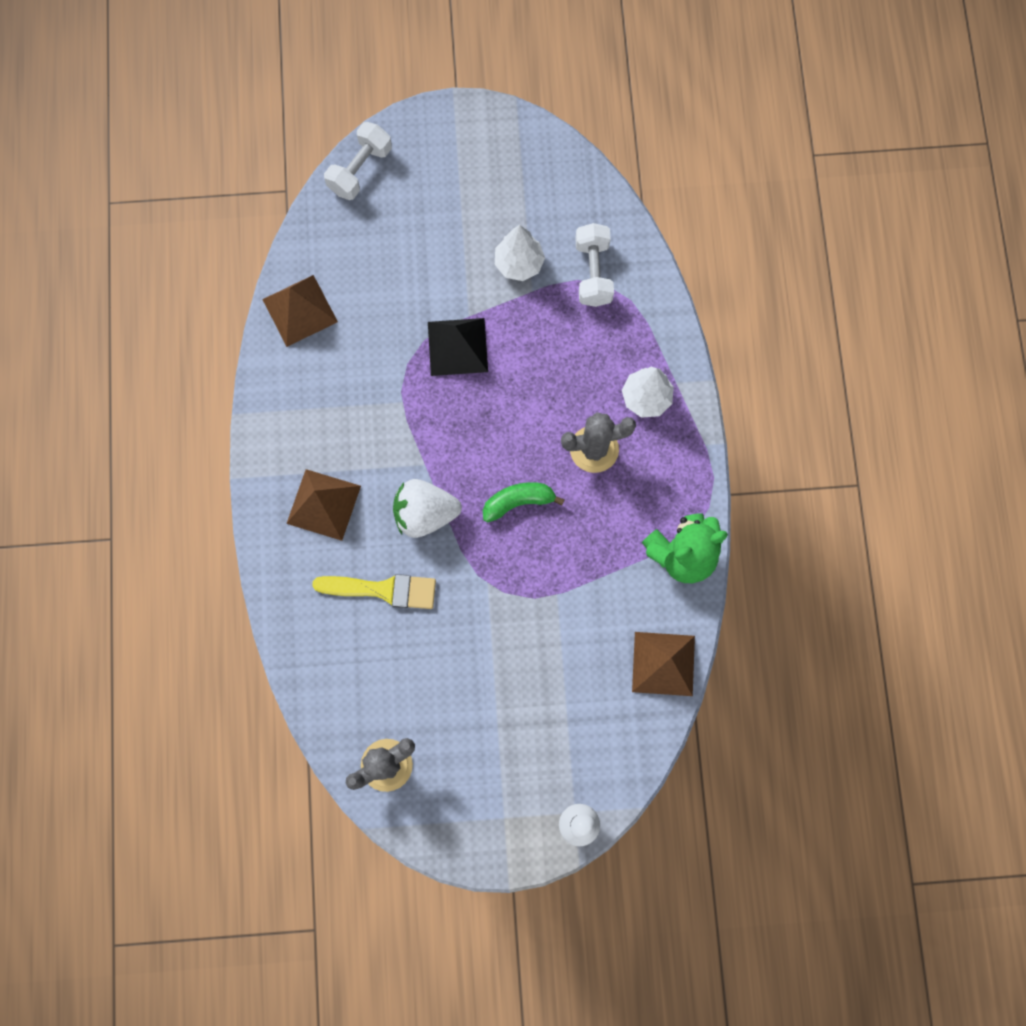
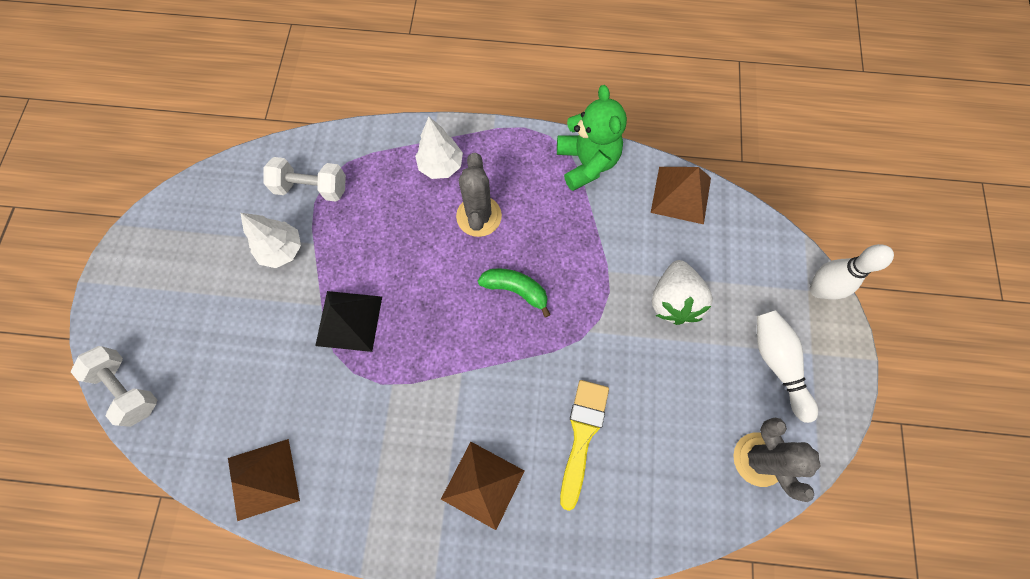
camera: 80 degrees left, 5 degrees down
(425, 513) = (511, 380): white strawberry -> white strawberry (673, 300)
(486, 781) = (777, 364): none -> white bowling pin
(518, 502) = (516, 290): green banana -> green banana turned 120 degrees clockwise

